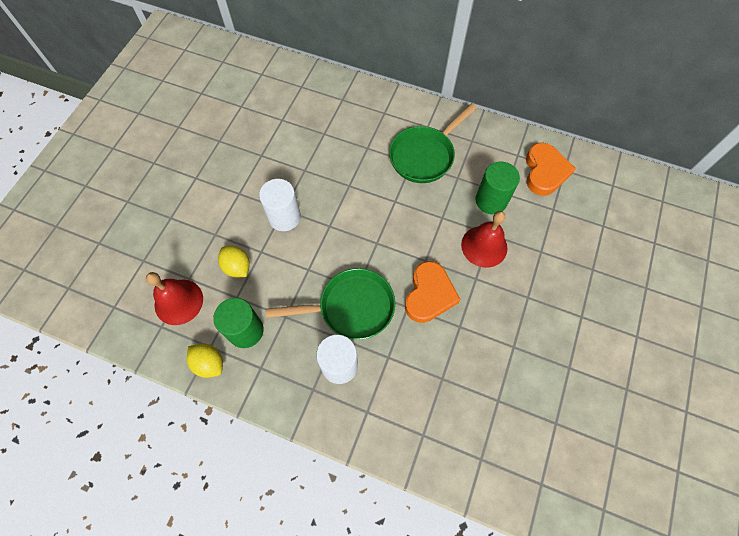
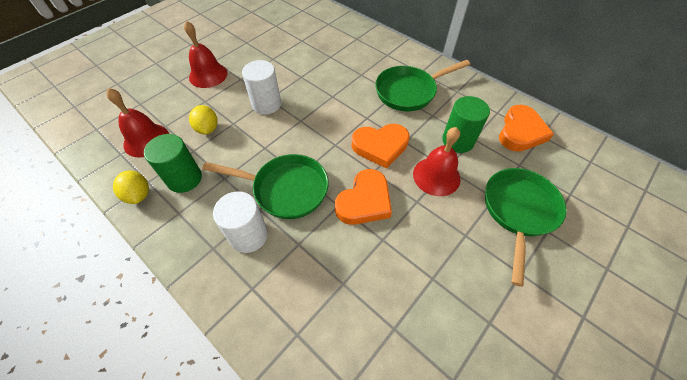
camera: 20 degrees right, 10 degrees down
(199, 199) = (208, 75): none -> red bell
(421, 231) = (380, 146): none -> orange heart
(565, 258) = (518, 211): none -> green pan

